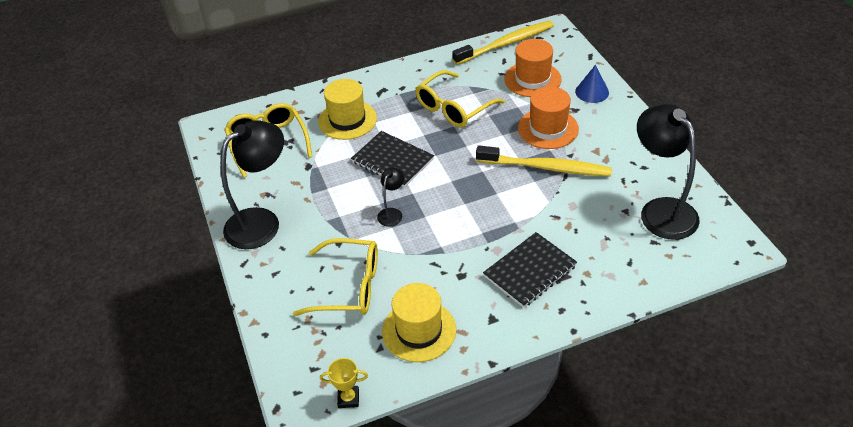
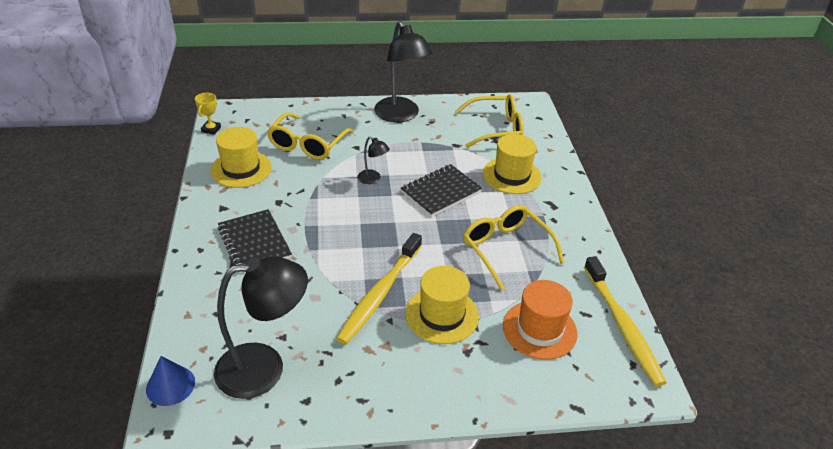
camera: 100 degrees right, 5 degrees down
(548, 128) = (442, 315): orange hat -> yellow hat
(592, 92) = (496, 381): blue cone -> blue cone (170, 385)

